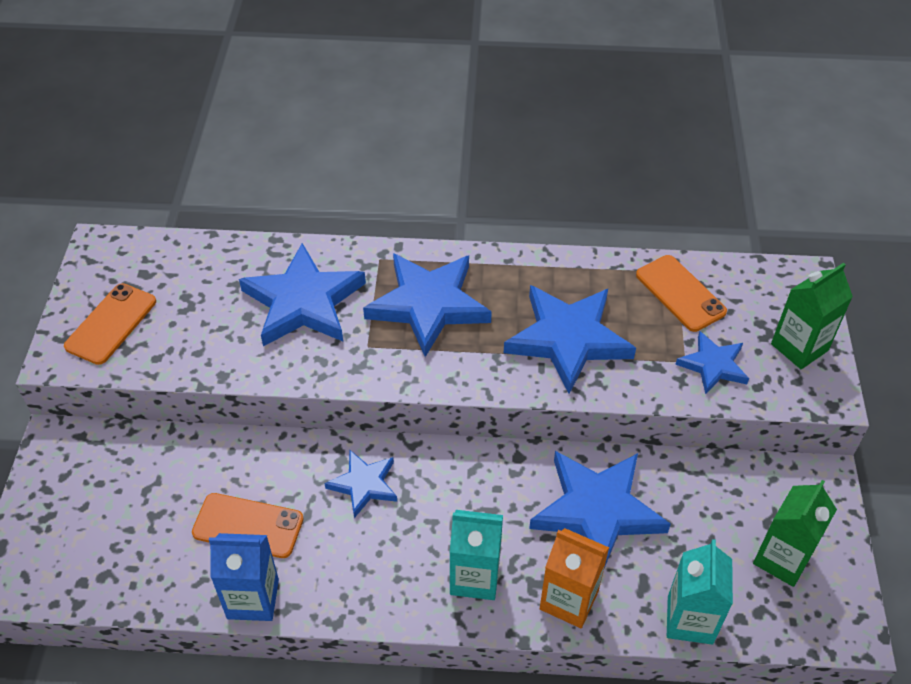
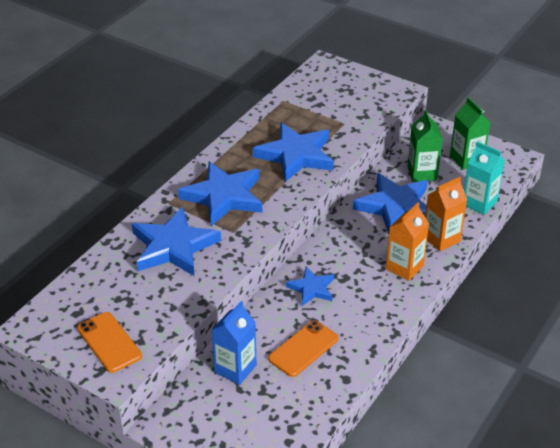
camera: 60 degrees left, 10 degrees down
(253, 599) = (356, 363): blue carton -> blue carton (235, 369)
(475, 577) = (404, 267): turquoise carton -> orange carton
(680, 293) = (299, 105): orange phone -> none
(713, 365) = (355, 115): blue star -> none
(799, 347) = (366, 85): green carton -> green carton (422, 173)

